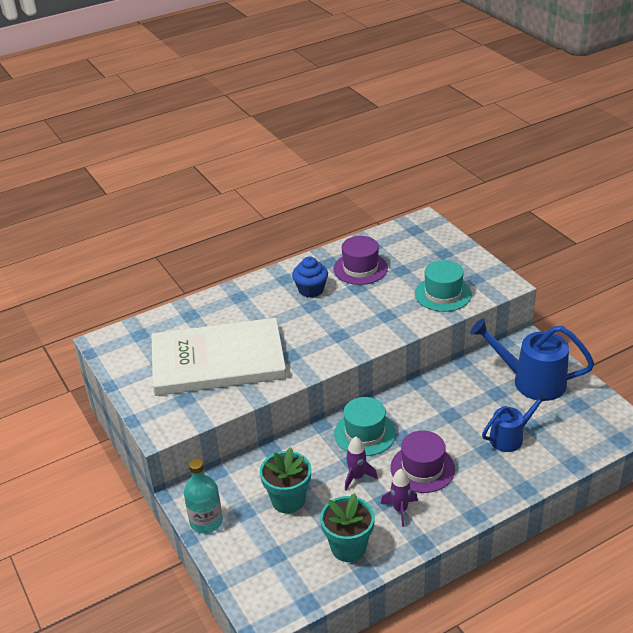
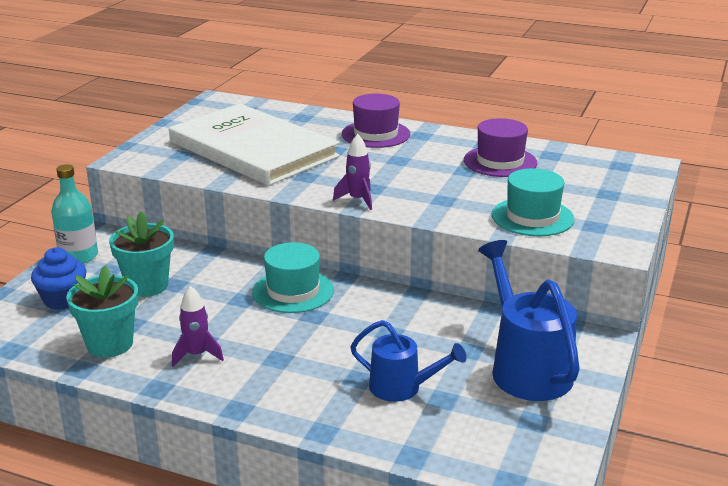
camera: 50 degrees right, 10 degrees down
(311, 290) = (423, 151): blue cupcake -> blue cupcake (63, 299)
(357, 477) = (220, 311): purple rocket -> purple rocket (357, 200)
(422, 468) = (278, 346): purple hat -> purple hat (376, 134)

